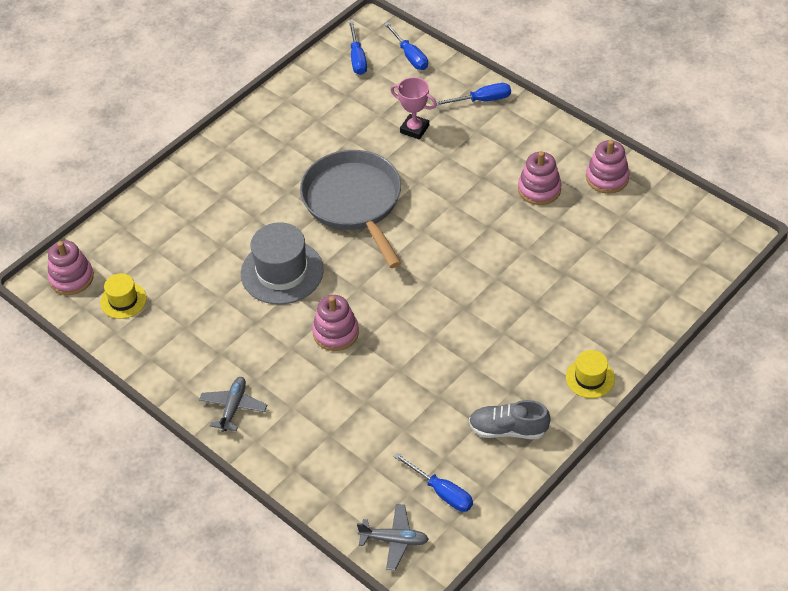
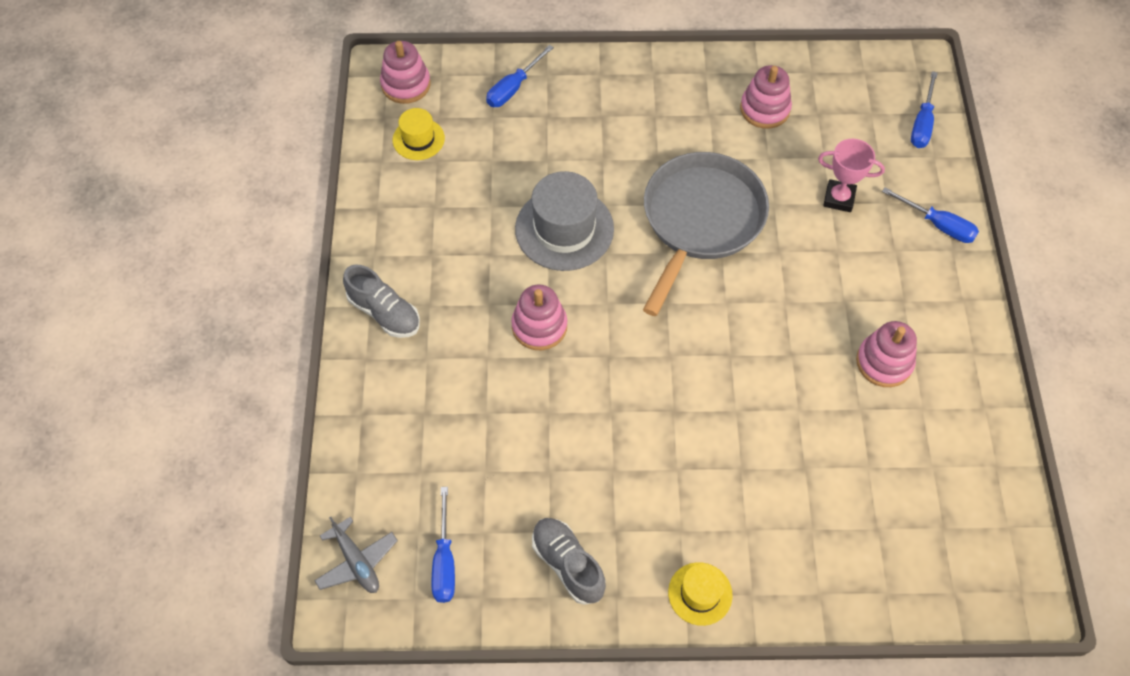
camera: 45 degrees right, 10 degrees up
(233, 407) = (384, 312): grey plane -> grey shoe
(357, 58) = (870, 85): blue screwdriver -> blue screwdriver (513, 88)
(414, 129) = (839, 198): pink trophy -> pink trophy turned 60 degrees counterclockwise
(607, 178) = (966, 413): pink stacking toy -> pink stacking toy (764, 109)

